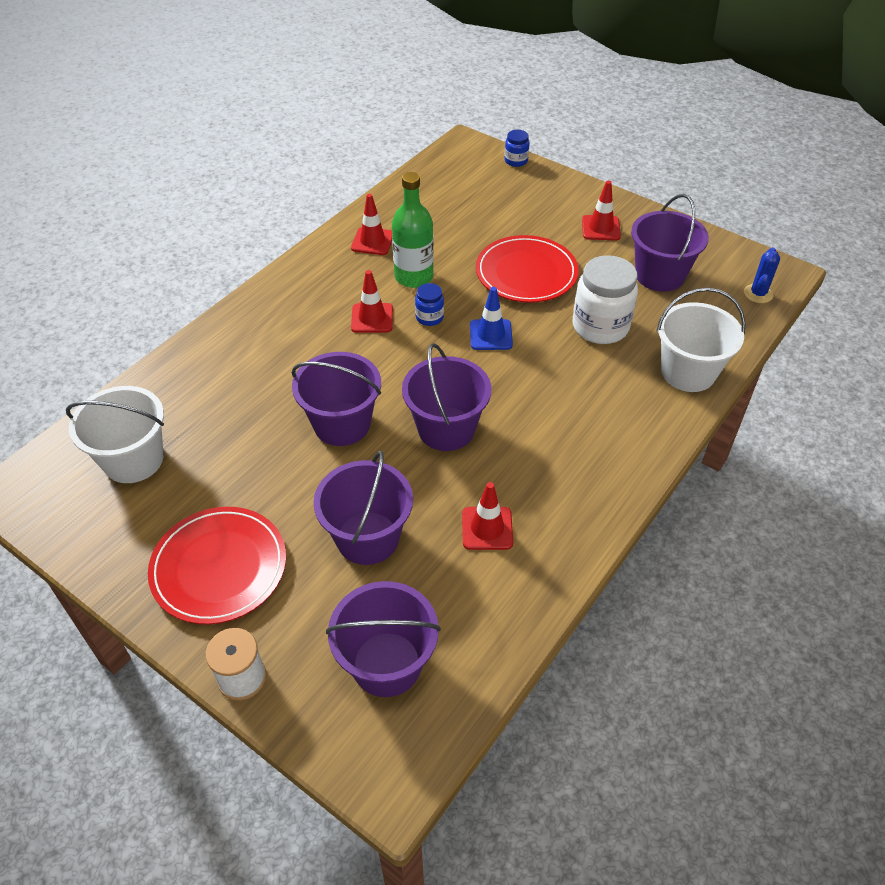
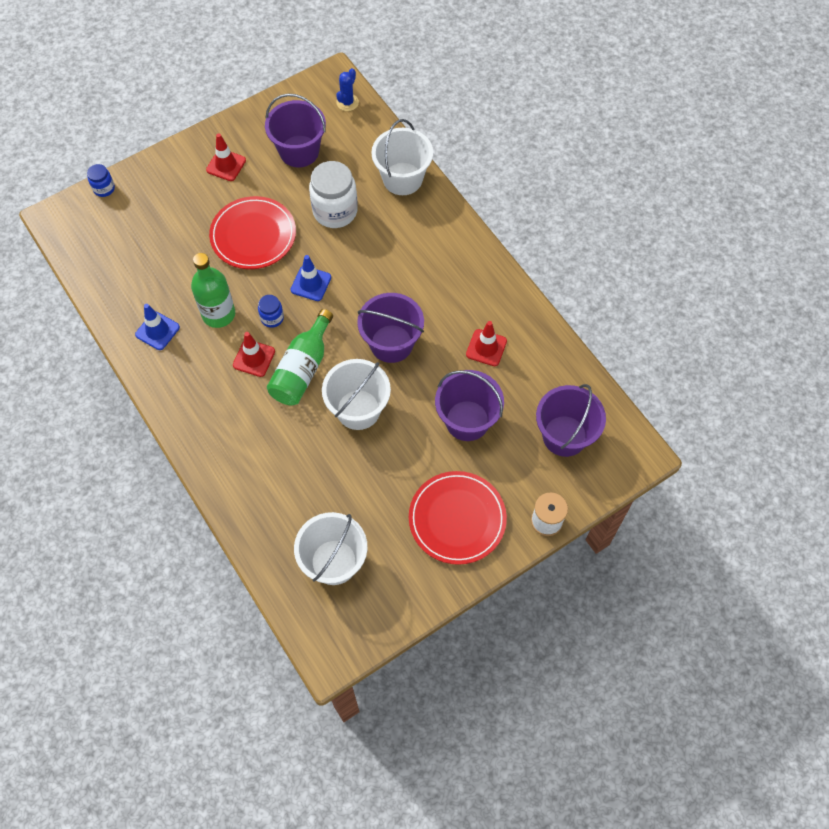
camera: 70 degrees left, 15 degrees up
(342, 424) = (358, 409): purple bucket -> white bucket
(372, 241) = (157, 331): red traffic cone -> blue traffic cone
(375, 360) = (302, 369): none -> green bottle
(758, 294) = (347, 102): blue cactus -> blue cactus turned 75 degrees clockwise

